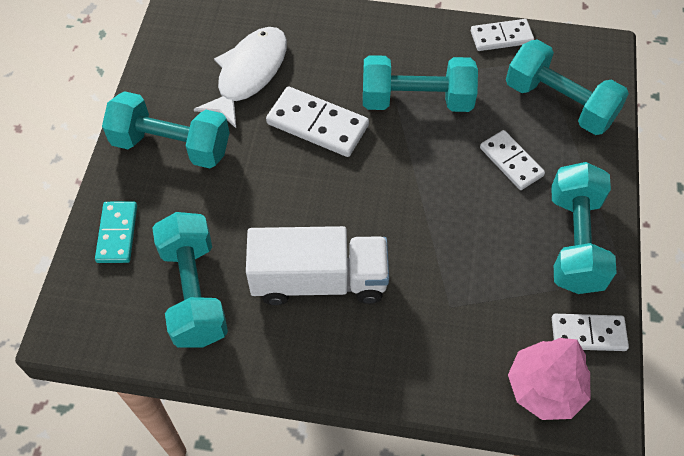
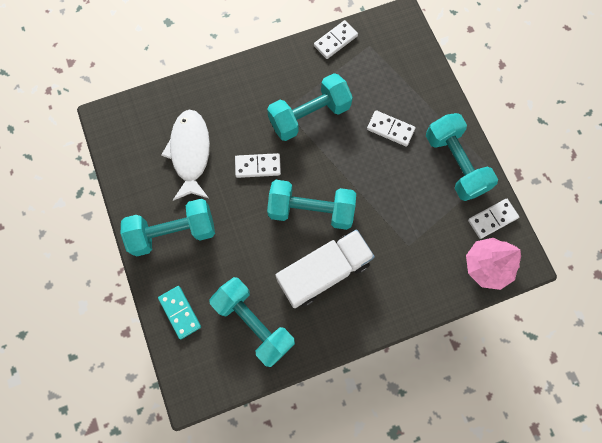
camera: 30 degrees left, 15 degrees up
(317, 124) = (258, 166): white domino -> white domino, size x0.67
(559, 103) = (396, 72): turquoise dumbbell -> turquoise dumbbell (311, 210)

